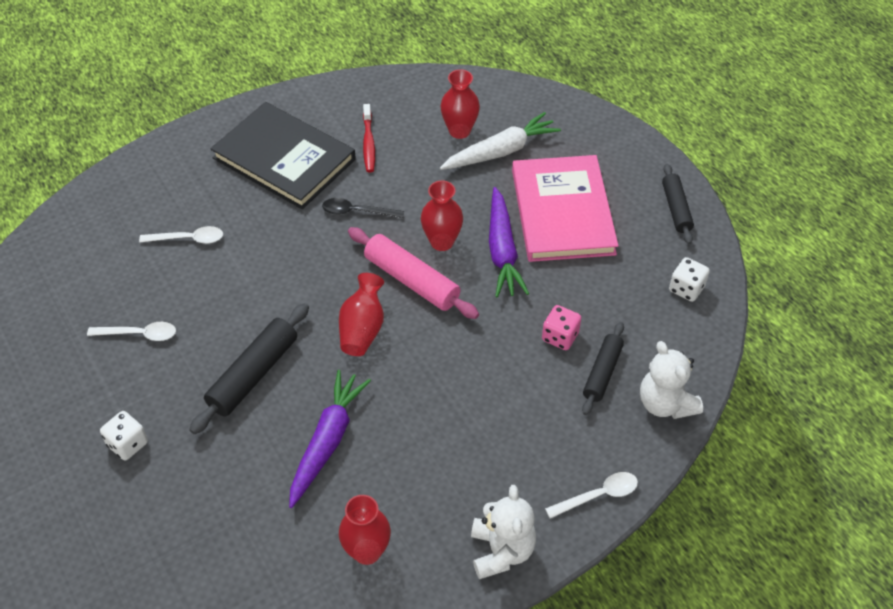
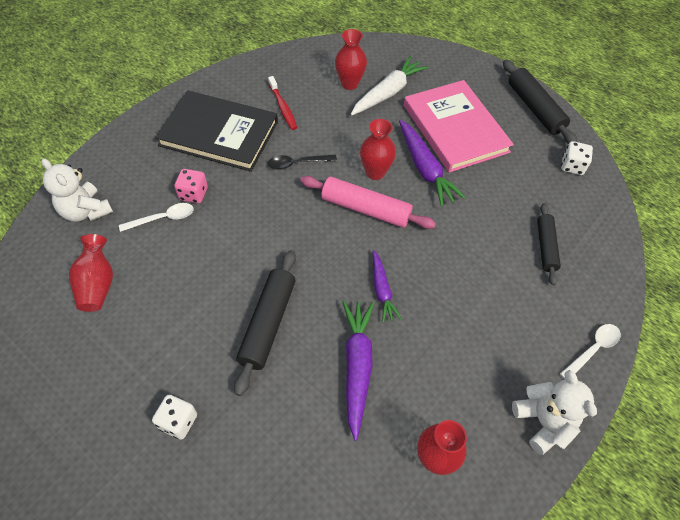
camera: 20 degrees left, 5 degrees up
(139, 334) = (150, 314): white spoon -> none
(362, 329) = (343, 259): red vase -> red vase (97, 284)
(389, 371) = (382, 290): none -> purple carrot
(560, 337) = (500, 226): pink dice -> pink dice (193, 194)
(665, 403) = (603, 259): white teddy bear -> white teddy bear (86, 211)
(676, 208) = (534, 108): black rolling pin -> black rolling pin, size x1.53

